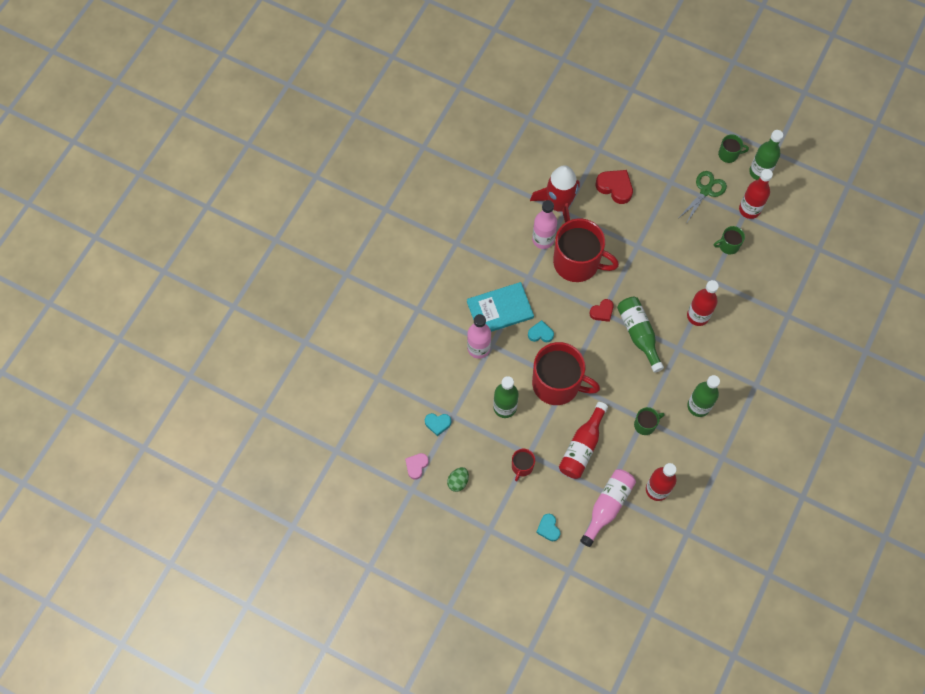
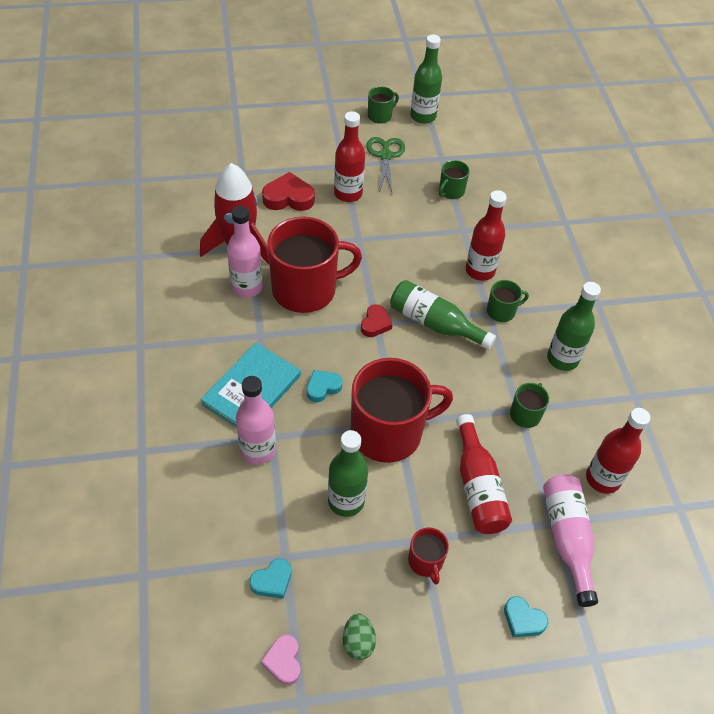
camera: 40 degrees left, 15 degrees down
(687, 352) = (501, 311): none -> green mug
(749, 209) = (442, 151): red bottle -> red bottle (348, 194)

